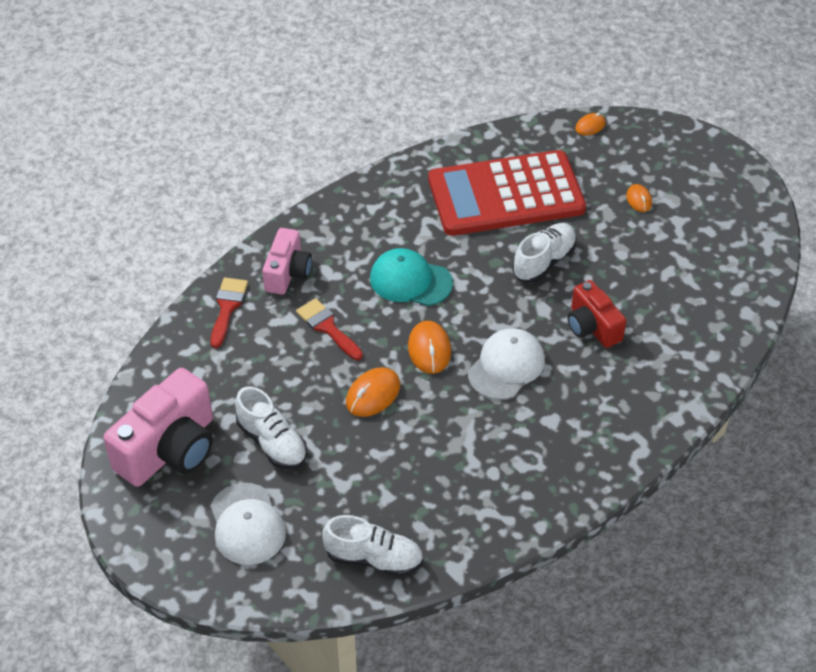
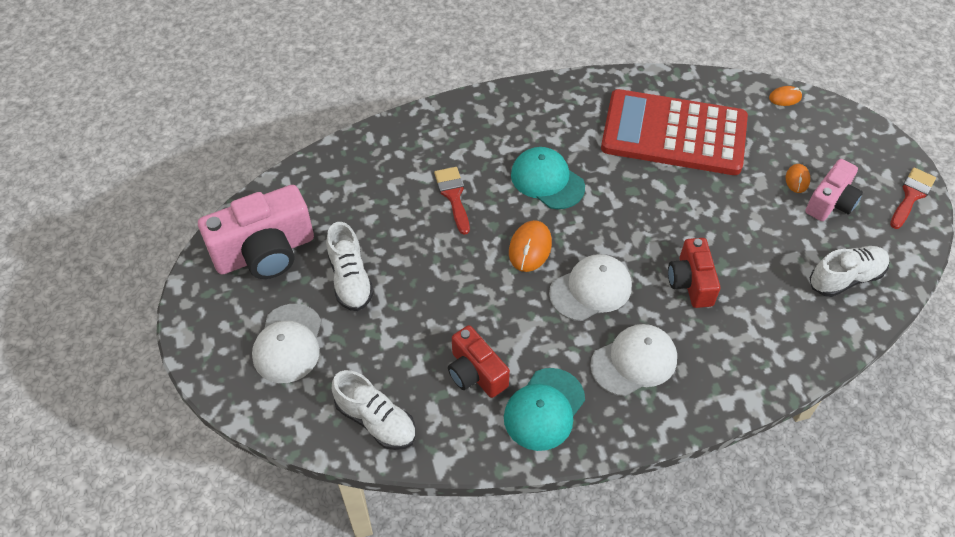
camera: 25 degrees right, 5 degrees up
(227, 308) = (381, 149): red brush -> red brush (911, 196)
(287, 273) = (446, 137): pink camera -> pink camera (830, 202)
(373, 394) = (458, 270): orange mouse -> none
(442, 480) = (476, 373): none -> red camera
(522, 487) = (544, 409): none -> turquoise cap
(544, 261) = (677, 206): white shoe -> white shoe (845, 278)
(579, 415) = (634, 361): none -> white cap

